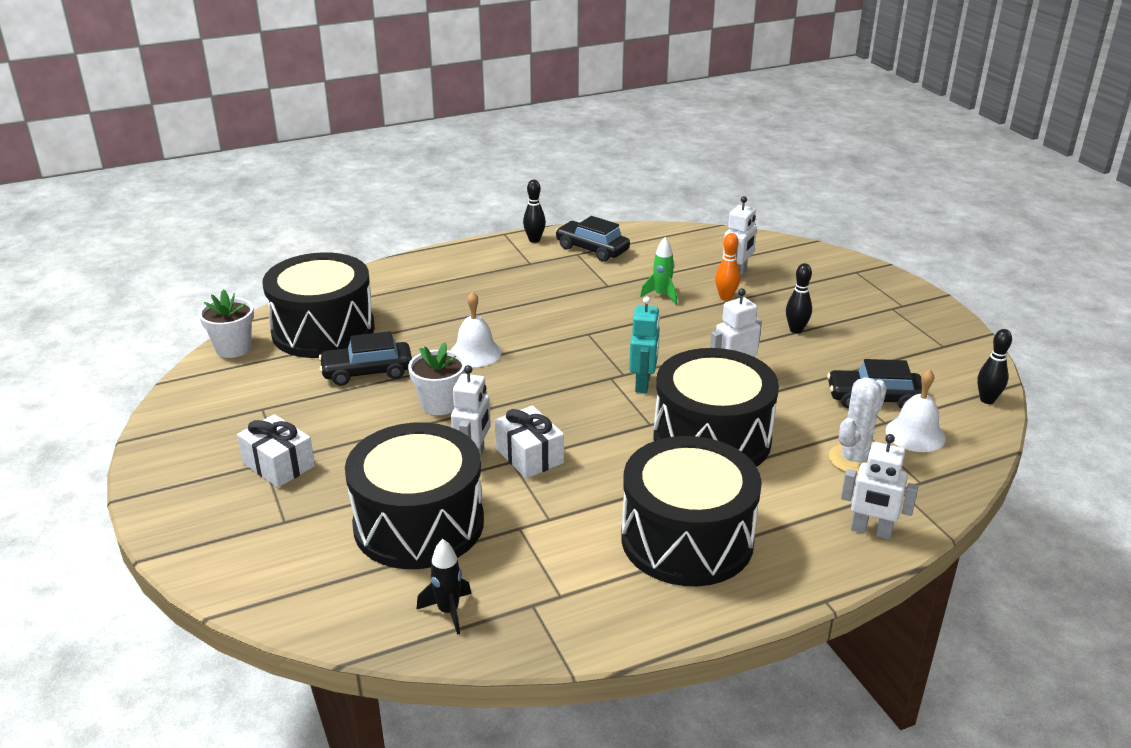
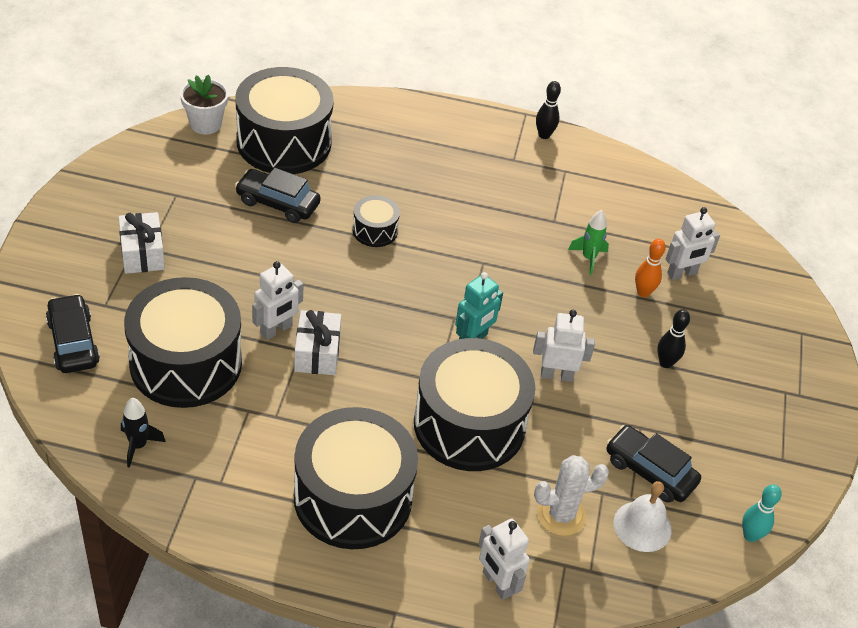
camera: 30 degrees right, 15 degrees up
(440, 404) = (300, 265): white flower pot -> none
(475, 352) = (375, 230): white bell -> black drum
(592, 249) = (583, 173): black car -> black car (73, 342)
(987, 400) = (750, 535): black bowling pin -> turquoise bowling pin

